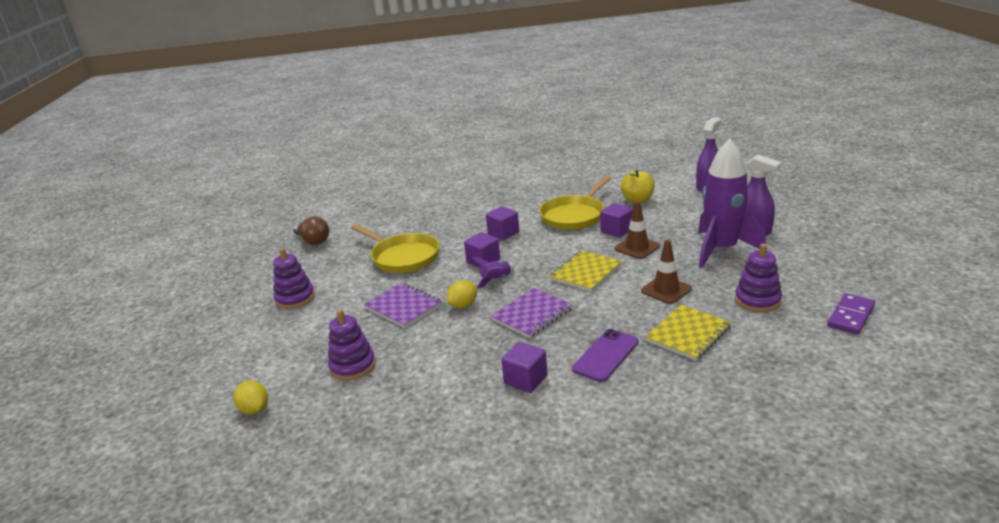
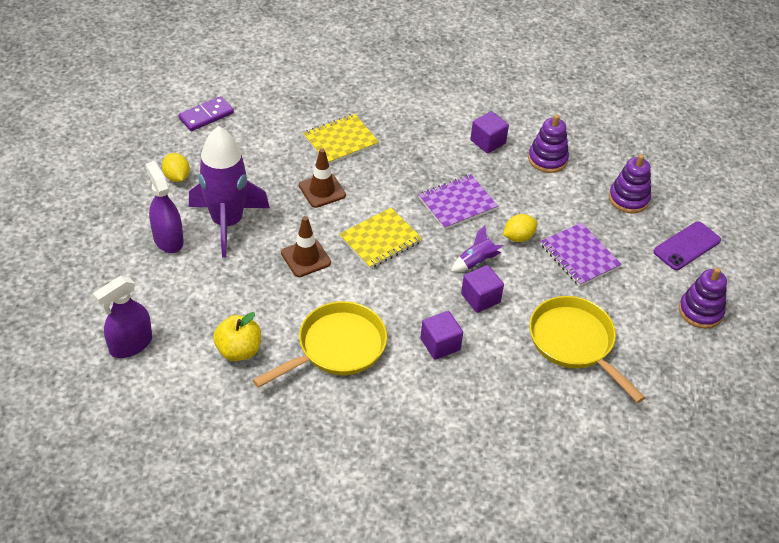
camera: 170 degrees left, 20 degrees up
(255, 409) = (707, 182): yellow lemon -> yellow lemon (177, 177)
(313, 240) = (699, 432): brown light bulb -> none
(606, 355) = (416, 143): purple phone -> purple phone (686, 246)
(616, 231) = (307, 296): purple cube -> none
(757, 300) = (257, 153): purple stacking toy -> purple stacking toy (547, 159)

